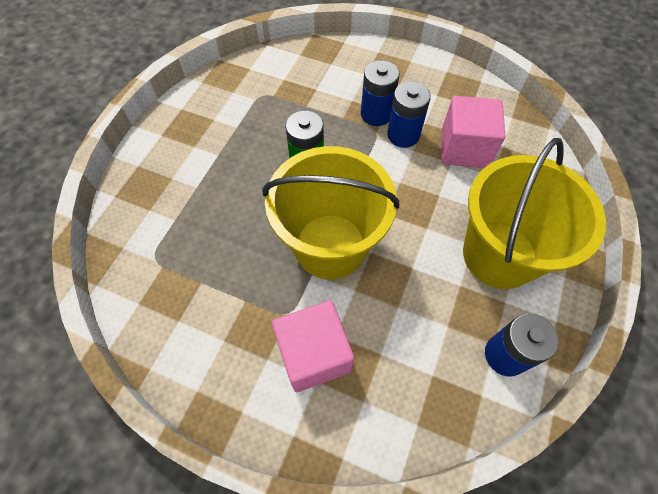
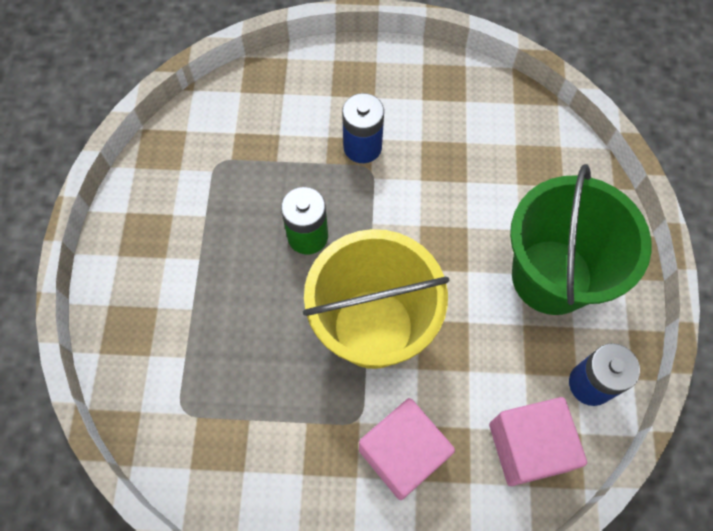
camera: 20 degrees left, 5 degrees up
(403, 135) = (403, 164): blue battery -> none
(464, 148) = (475, 160): pink cube -> pink cube (528, 446)
(499, 255) = (551, 276): yellow bucket -> green bucket

